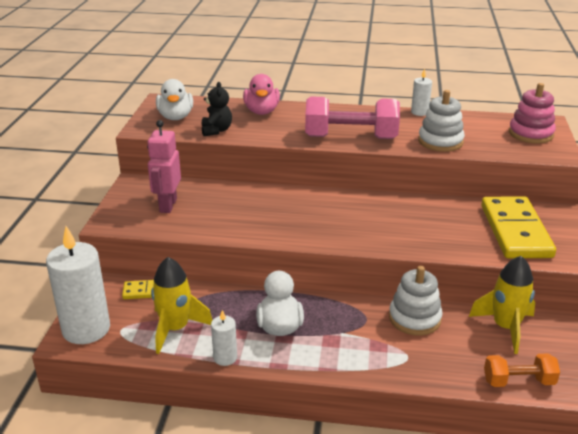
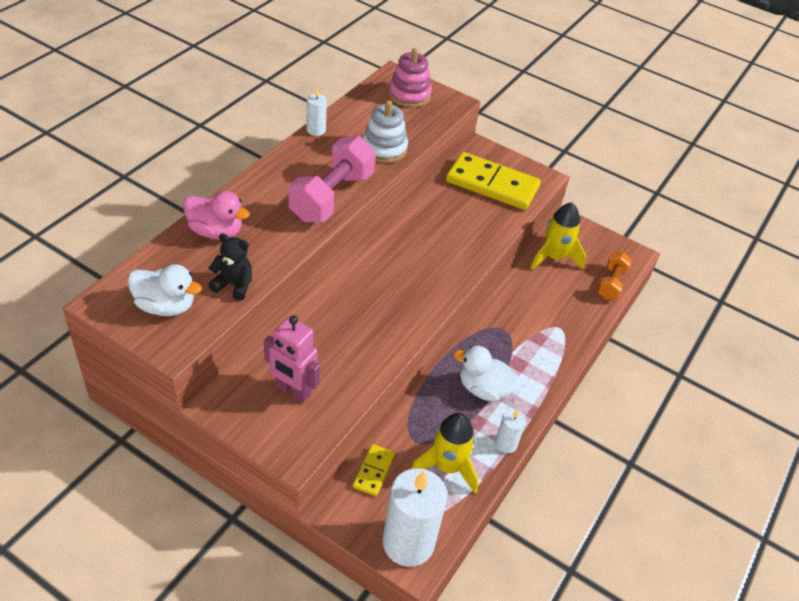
camera: 70 degrees left, 15 degrees up
(414, 318) = (518, 300): white stacking toy -> none

